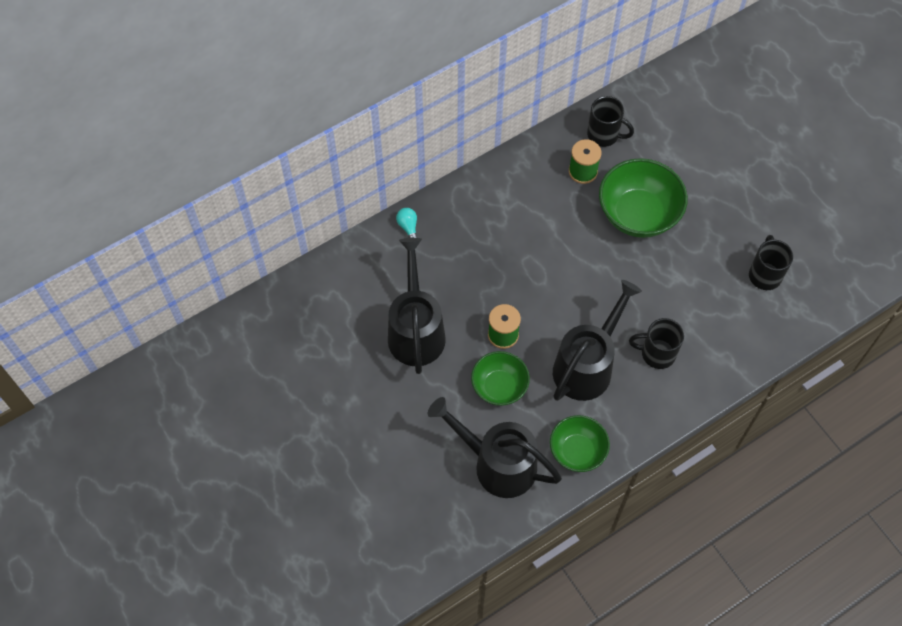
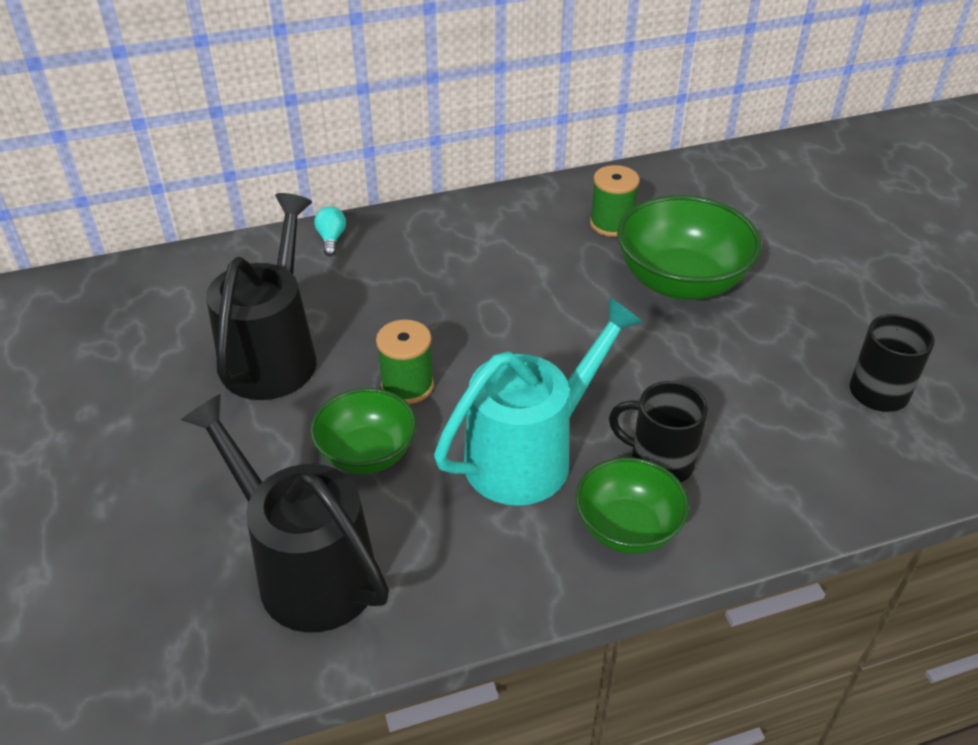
camera: 15 degrees right, 20 degrees down
(577, 451) = (461, 582): green bowl -> green bowl (627, 528)
(587, 365) = (530, 454): black watering can -> turquoise watering can
(604, 135) = (656, 193): black mug -> none

